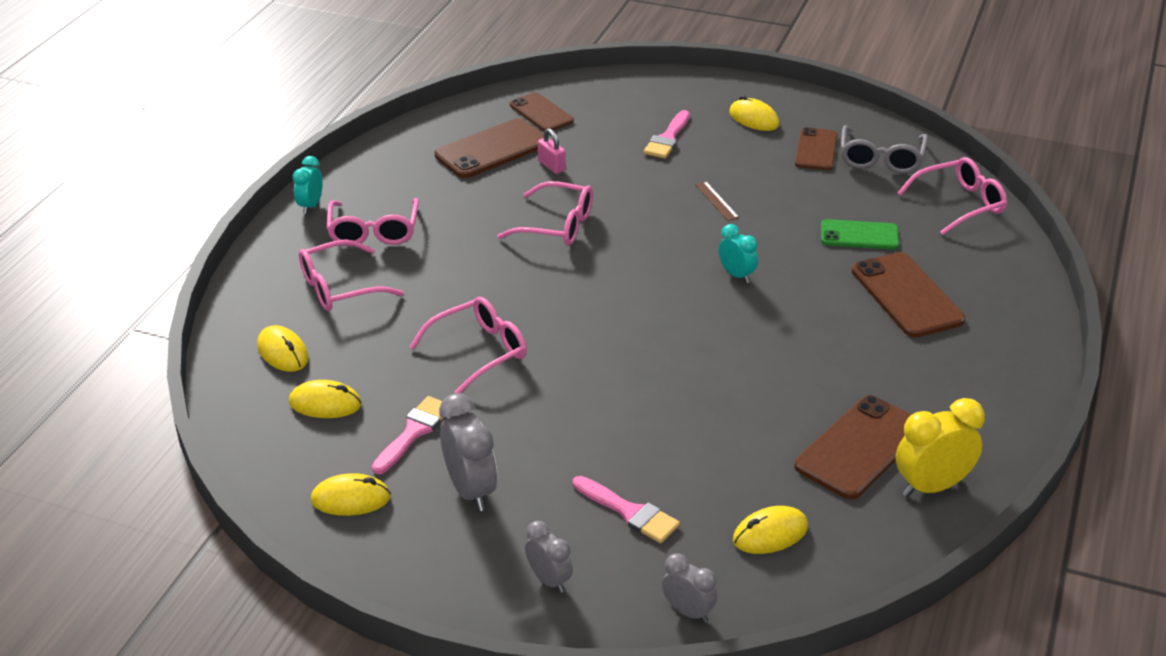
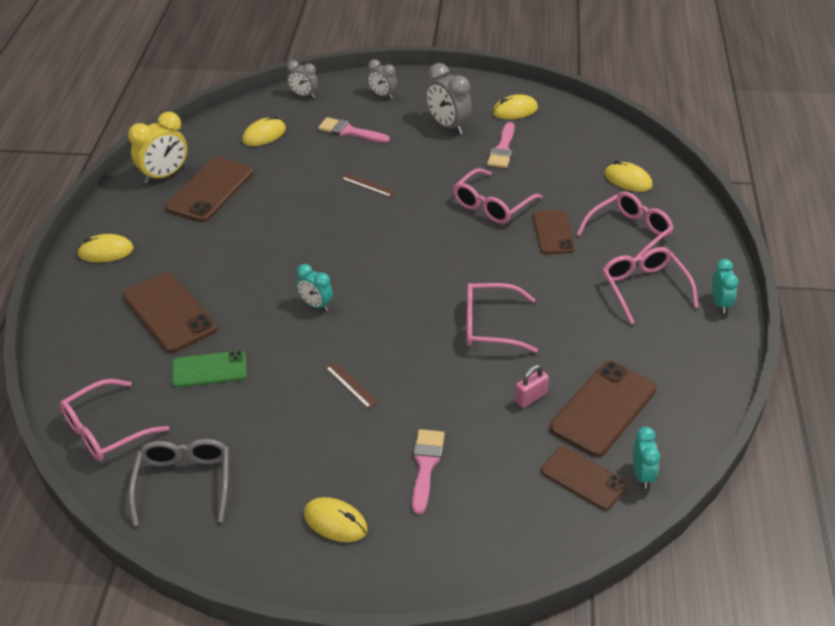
camera: 165 degrees right, 5 degrees up
(325, 404) = (571, 155): yellow mouse -> yellow mouse (106, 251)
(493, 108) = (642, 475): none -> turquoise clock
(551, 166) = (531, 397): pink padlock -> pink padlock turned 75 degrees counterclockwise
(630, 411) = (368, 185): none -> brown ruler
(816, 150) = (257, 482): brown phone -> brown phone (553, 232)

